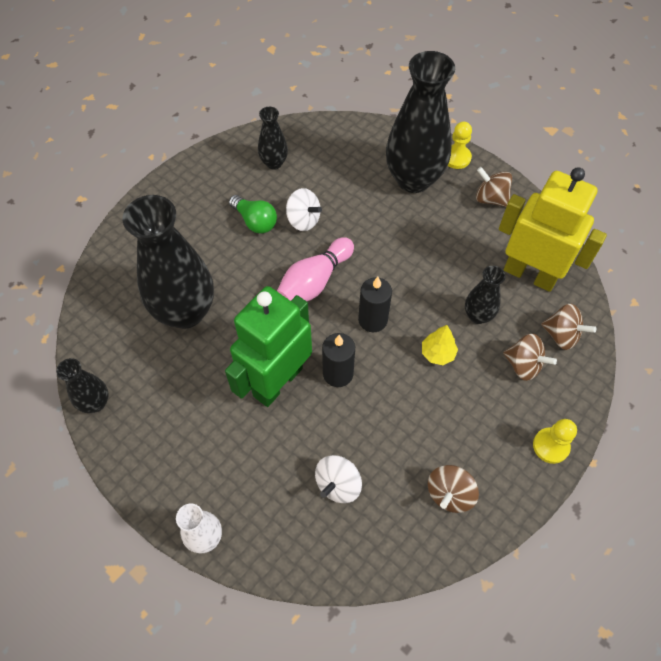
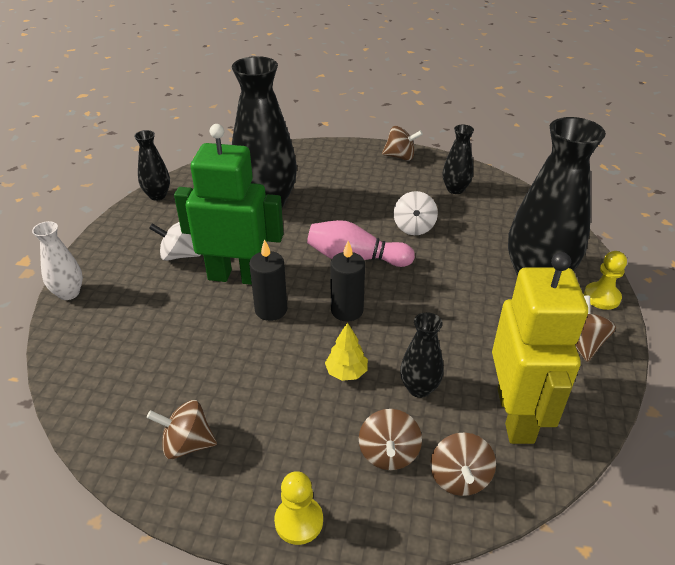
camera: 60 degrees right, 20 degrees down
(195, 172) = (400, 157): none -> brown spinning top
(255, 221) = (385, 203): green light bulb -> none
(338, 484) = (155, 354): white spinning top -> white spinning top (178, 255)

